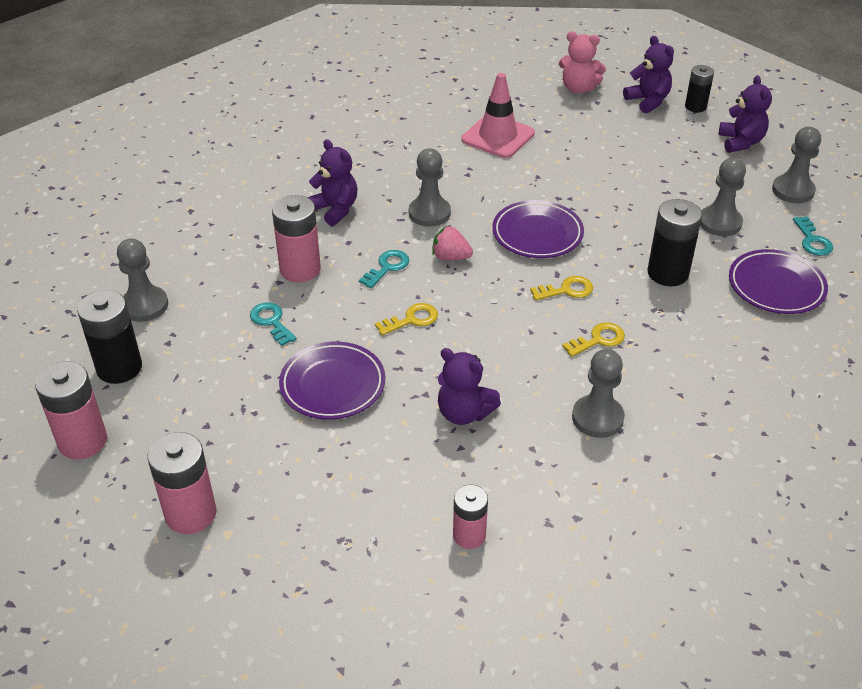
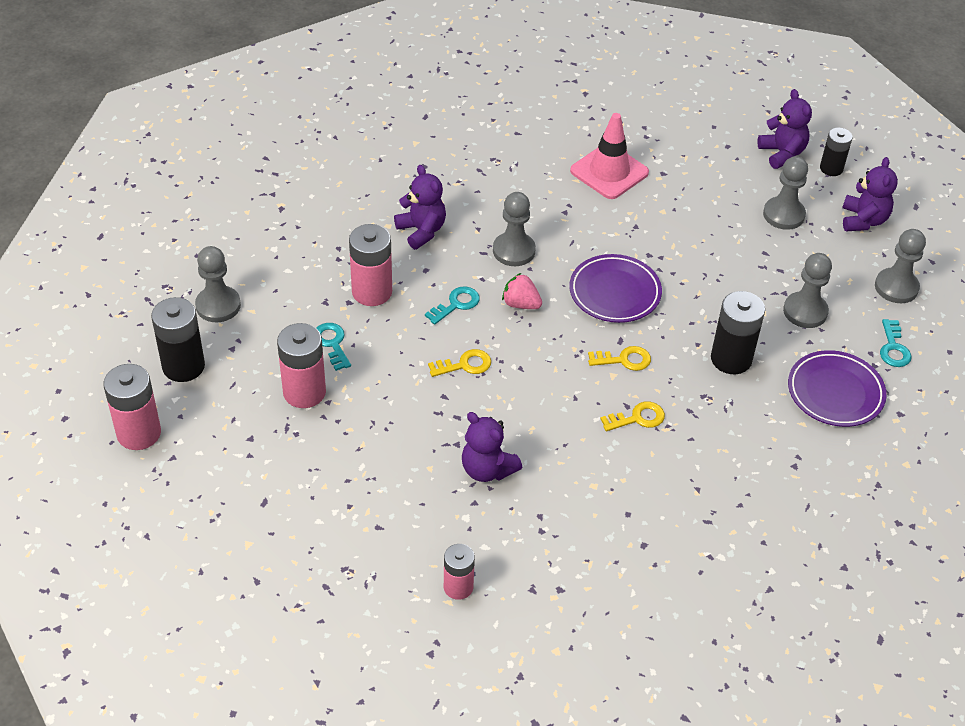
camera: 10 degrees right, 5 degrees up
(190, 513) = (220, 519): pink battery -> pink battery (304, 392)
(333, 385) = (373, 419): purple plate -> none
(578, 88) = (713, 126): pink teddy bear -> none
(597, 418) = (610, 497): grey pawn -> grey pawn (783, 215)

